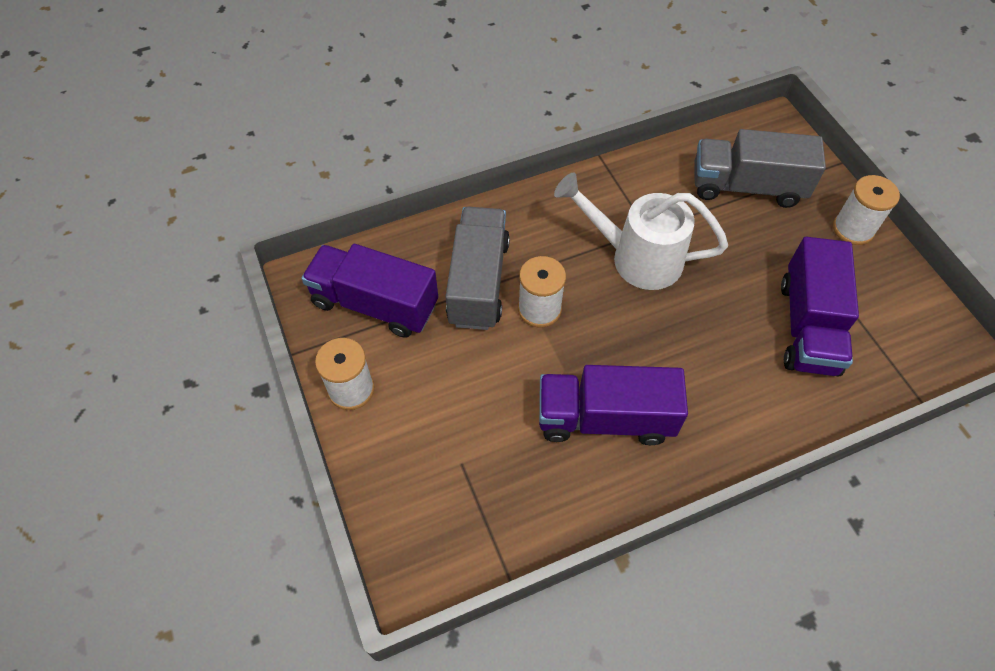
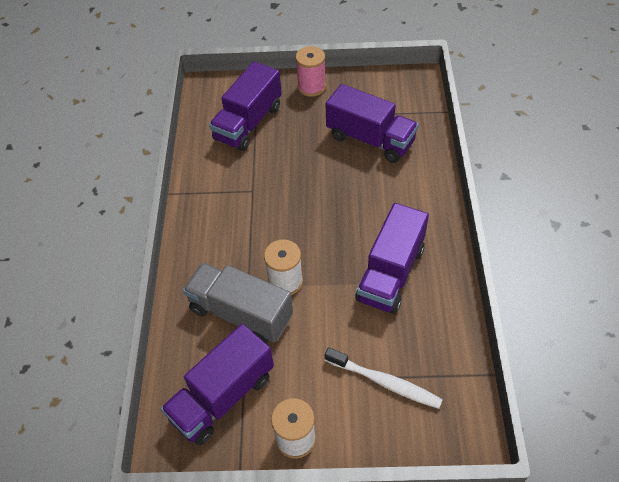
camera: 65 degrees left, 5 degrees down
(452, 459) = (385, 382): none -> white toothbrush
(636, 258) = (272, 206): white watering can -> none
(747, 187) = (248, 123): grey truck -> purple truck
(853, 229) = (311, 87): white spool -> pink spool

